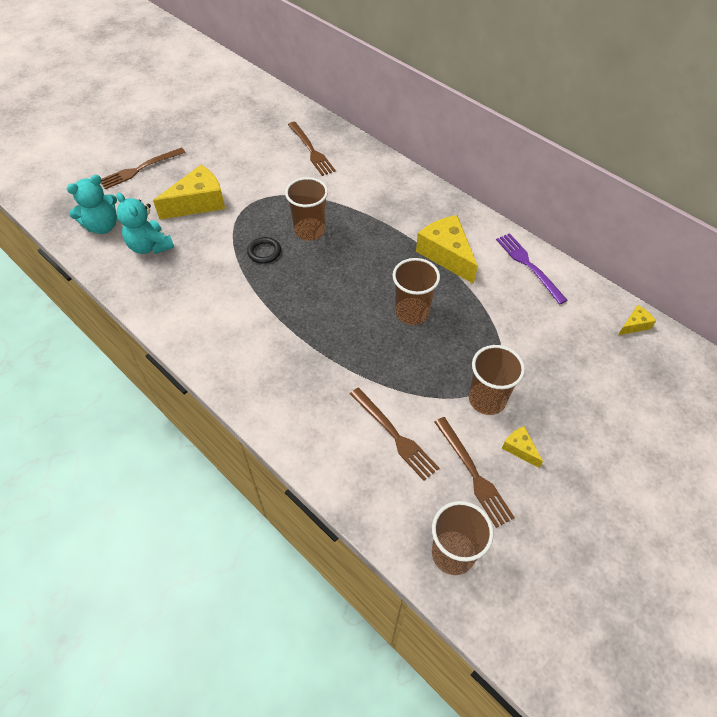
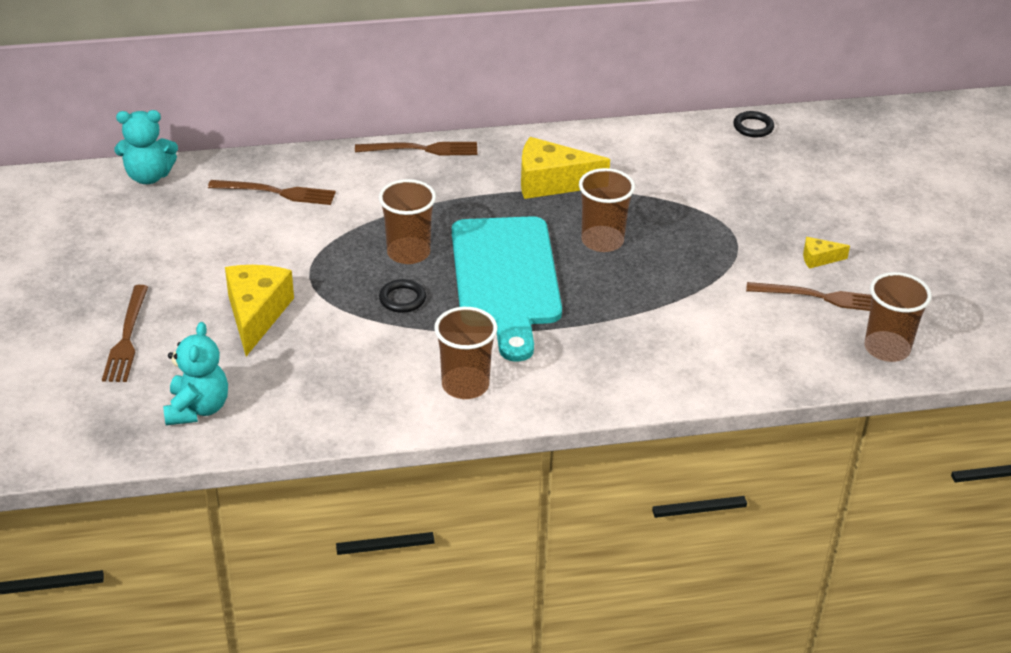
camera: 55 degrees left, 15 degrees down
(150, 246) = (285, 382): turquoise teddy bear -> turquoise teddy bear (149, 176)
(327, 287) = (506, 278): none -> turquoise cutting board
(394, 435) = (737, 323): brown fork -> brown fork (421, 149)
(487, 399) = (751, 249): brown cup -> brown cup (465, 385)
(529, 266) = (622, 143): purple fork -> none
(634, 325) = (753, 127): yellow cheese -> black ring

